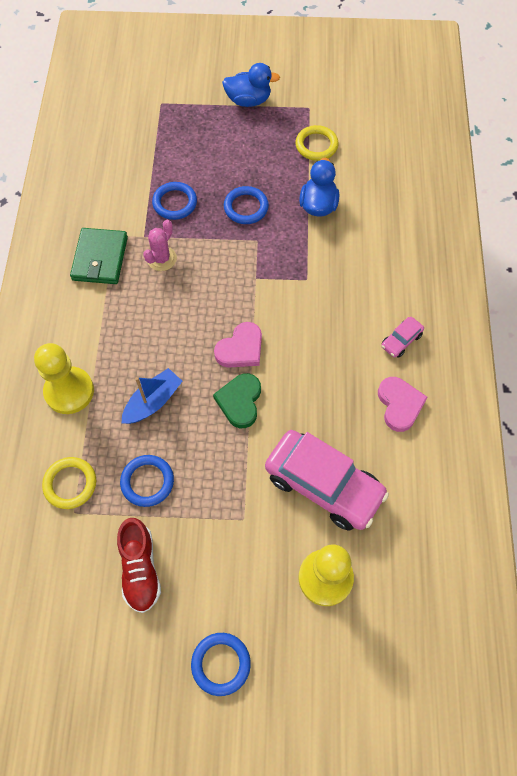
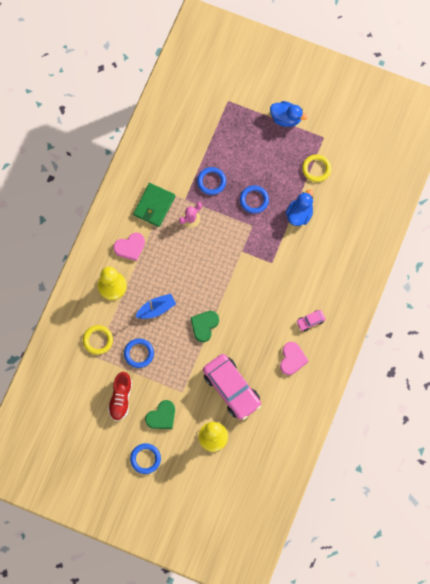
camera: 20 degrees right, 10 degrees up
(223, 575) = (161, 416): none -> green heart
(241, 349) = (216, 294): pink heart -> pink heart (130, 247)

